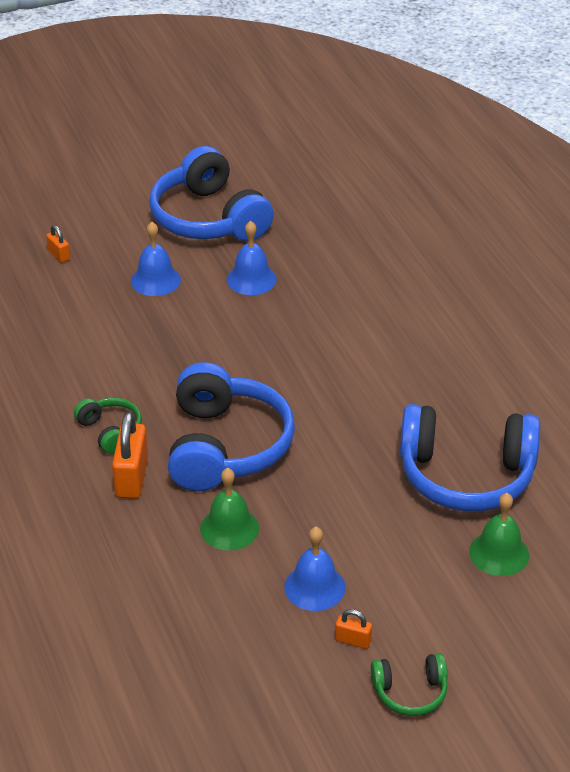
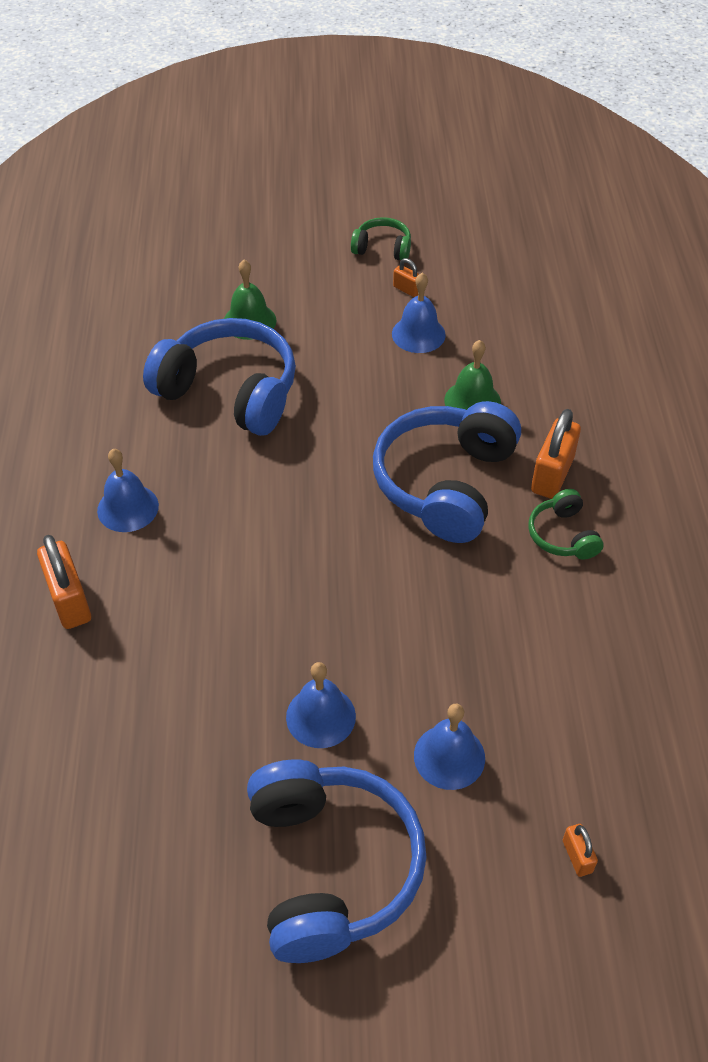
camera: 160 degrees left, 10 degrees up
(471, 296) = (69, 600): none -> orange padlock
(479, 362) = (128, 508): none -> blue bell

